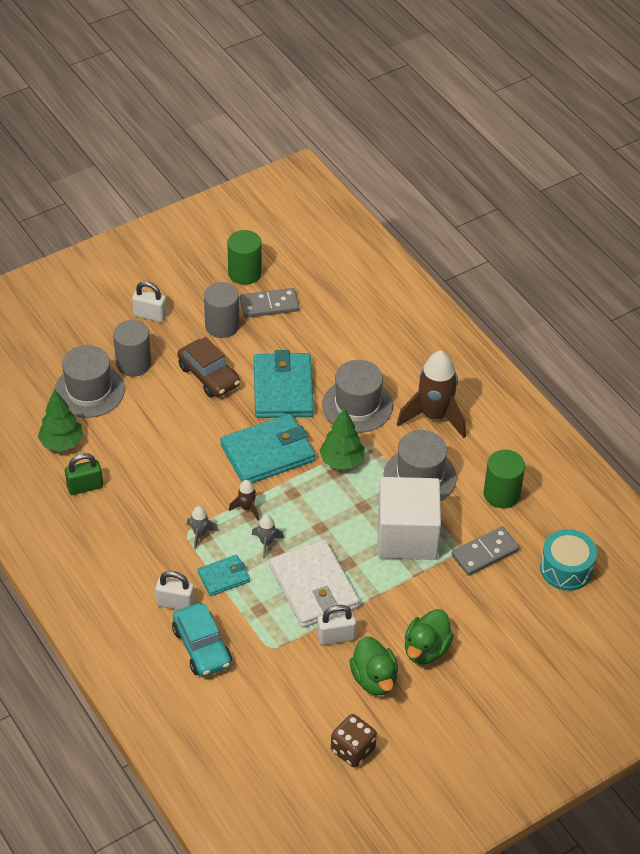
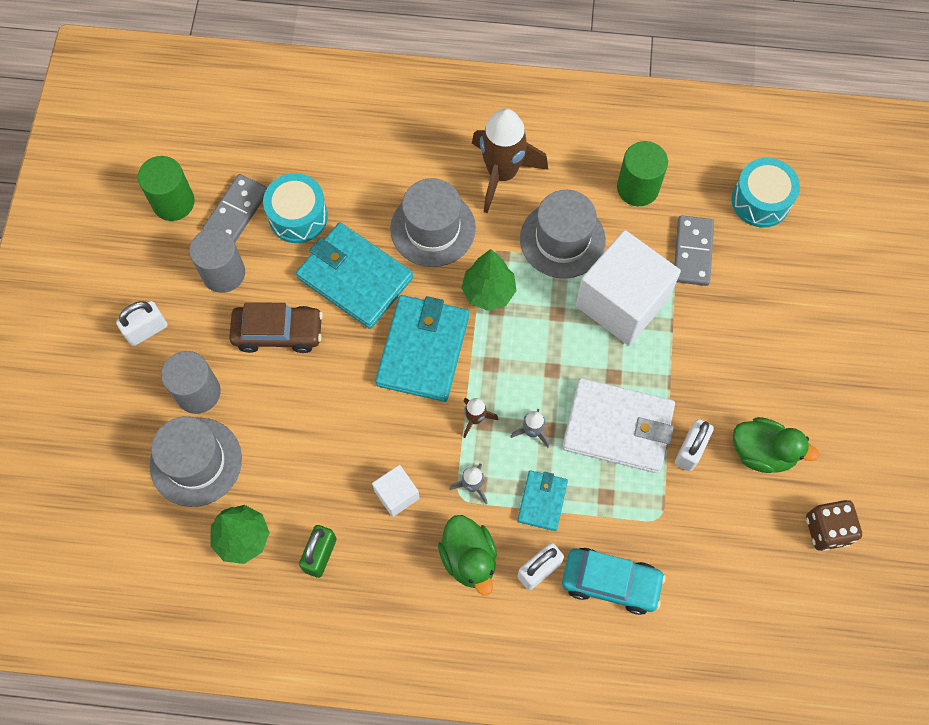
camera: 50 degrees left, 20 degrees up
(158, 500) = (397, 495): none -> white cube
(296, 335) = (298, 216): none -> turquoise drum
(426, 650) = (762, 383): green duck -> green duck (469, 558)

